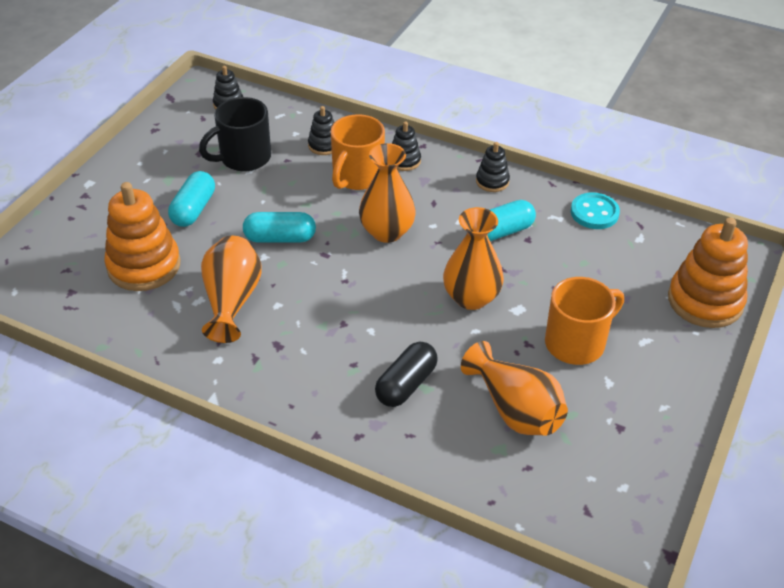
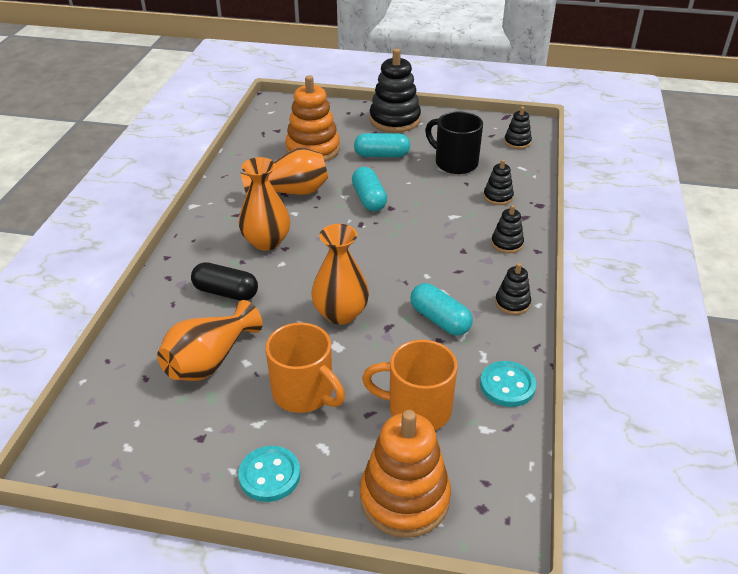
camera: 75 degrees right, 5 degrees down
(119, 182) = (394, 120): none -> black stacking toy
(357, 177) = (467, 222): orange mug -> orange mug (417, 409)
(387, 232) = (404, 250): orange vase -> orange vase (266, 242)
(672, 382) = (269, 475): none -> turquoise button

